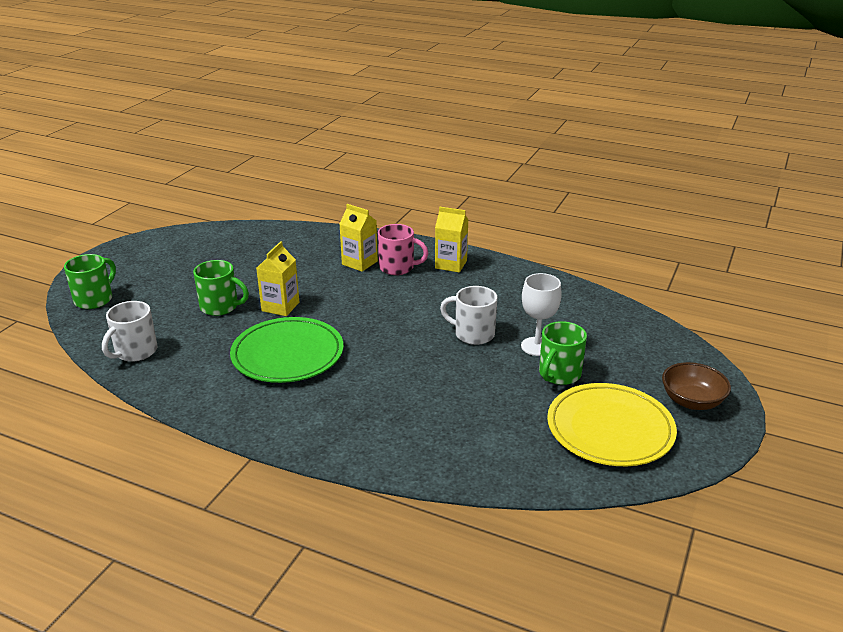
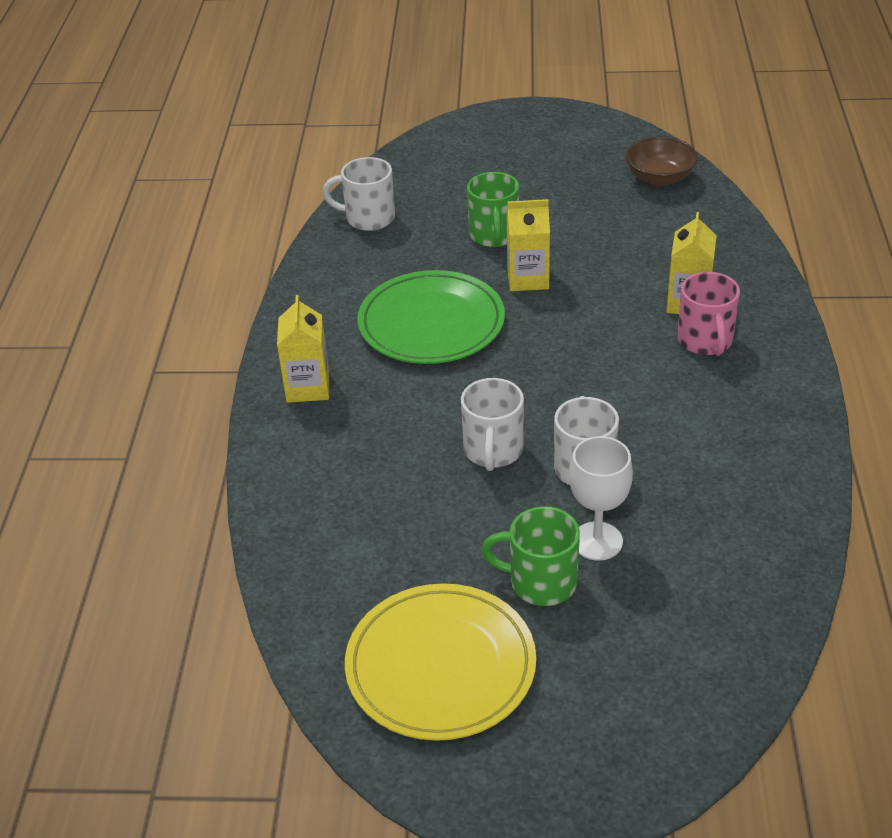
camera: 70 degrees right, 10 degrees up
(94, 299) = (446, 148): green mug -> none
(435, 362) = (493, 451): none -> white mug
(451, 264) = (759, 389): yellow carton -> yellow carton (308, 387)
(692, 401) = (563, 754): brown bowl -> brown bowl (659, 178)

